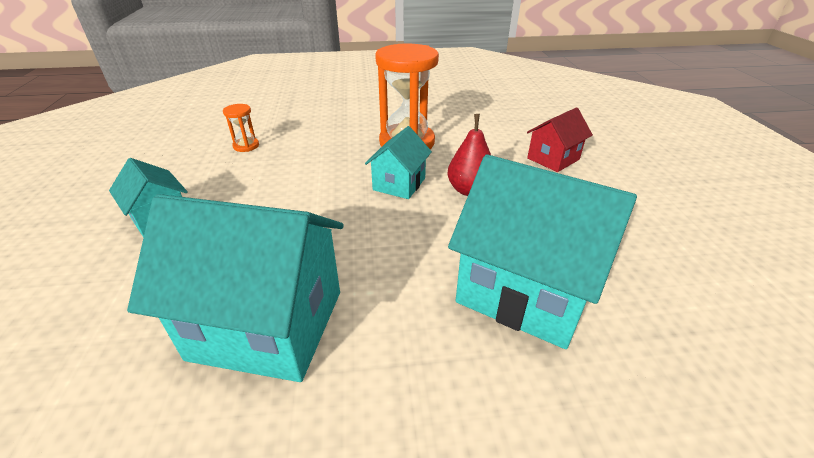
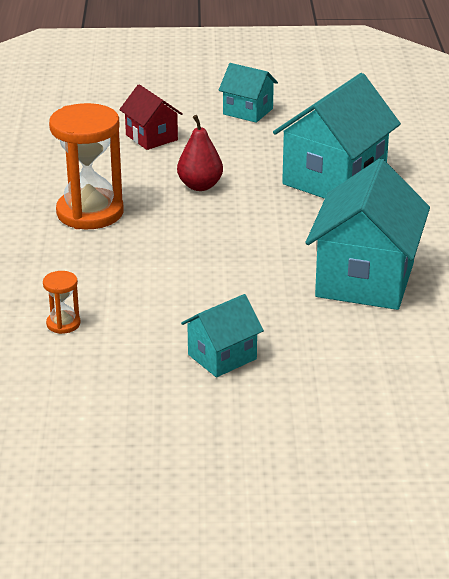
camera: 85 degrees left, 5 degrees down
(399, 184) = (181, 221): turquoise house -> turquoise house (248, 111)

